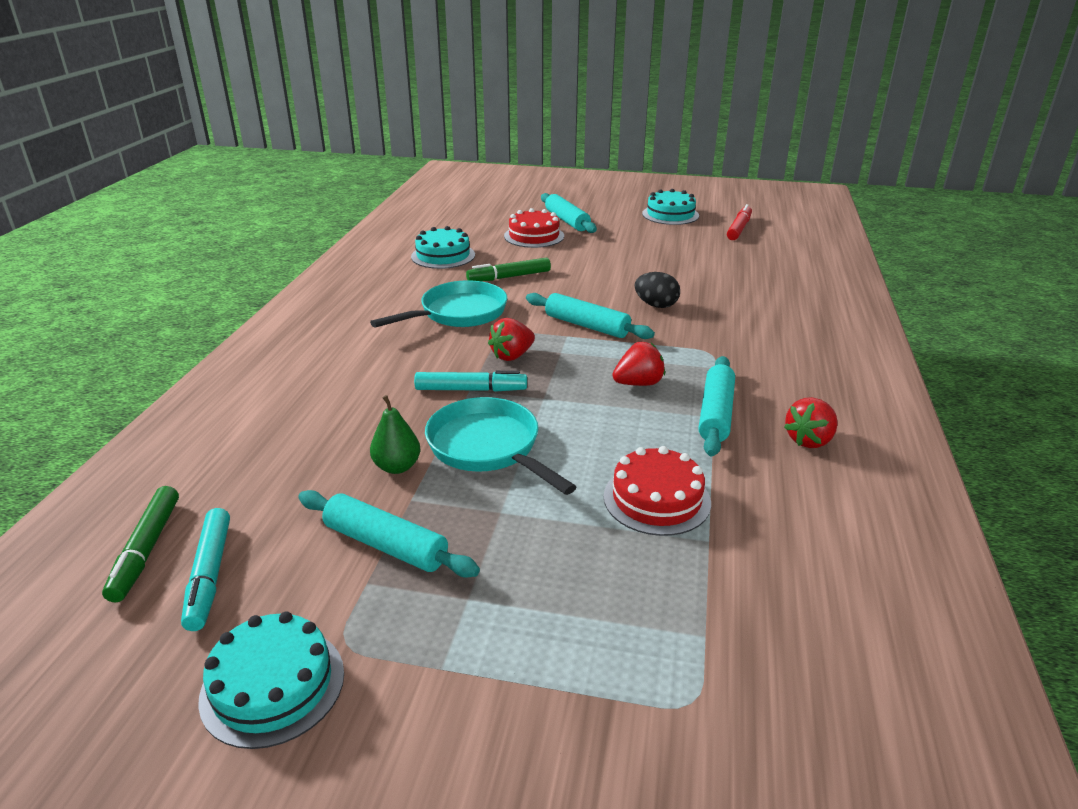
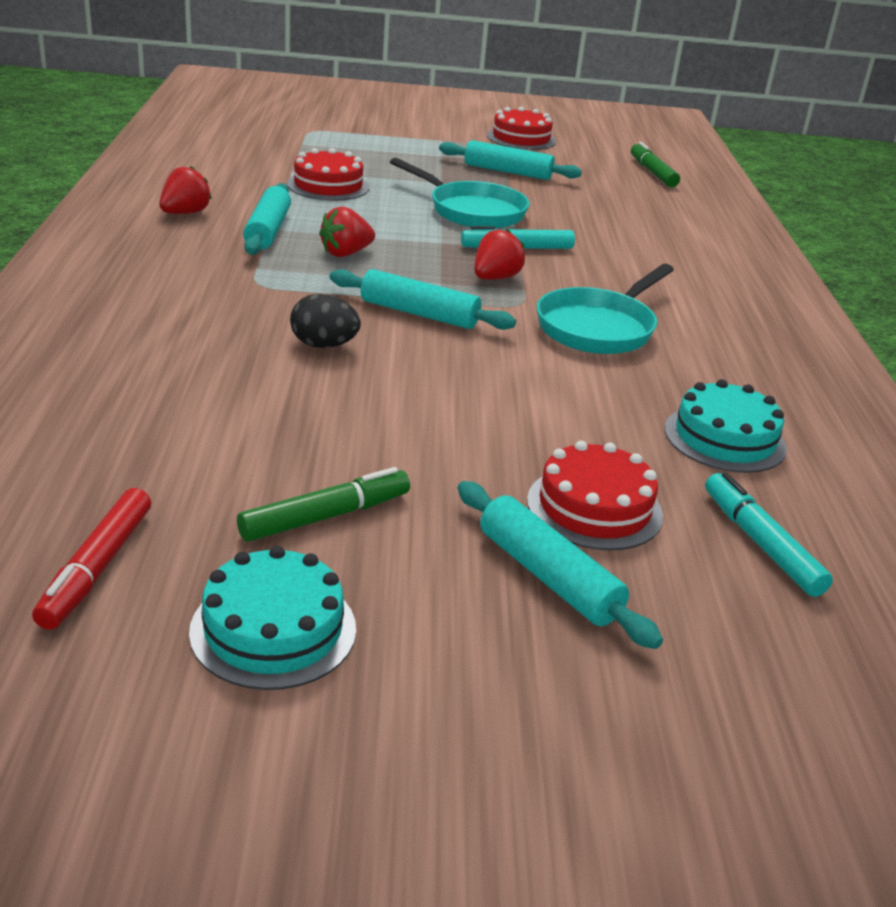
camera: 165 degrees right, 0 degrees up
(209, 575) = (600, 164): turquoise marker -> turquoise marker (760, 543)
(273, 685) = (521, 138): turquoise cake -> red cake
(397, 467) = (536, 202): green pear -> none
(509, 277) = (573, 392): green marker -> green marker (325, 517)

